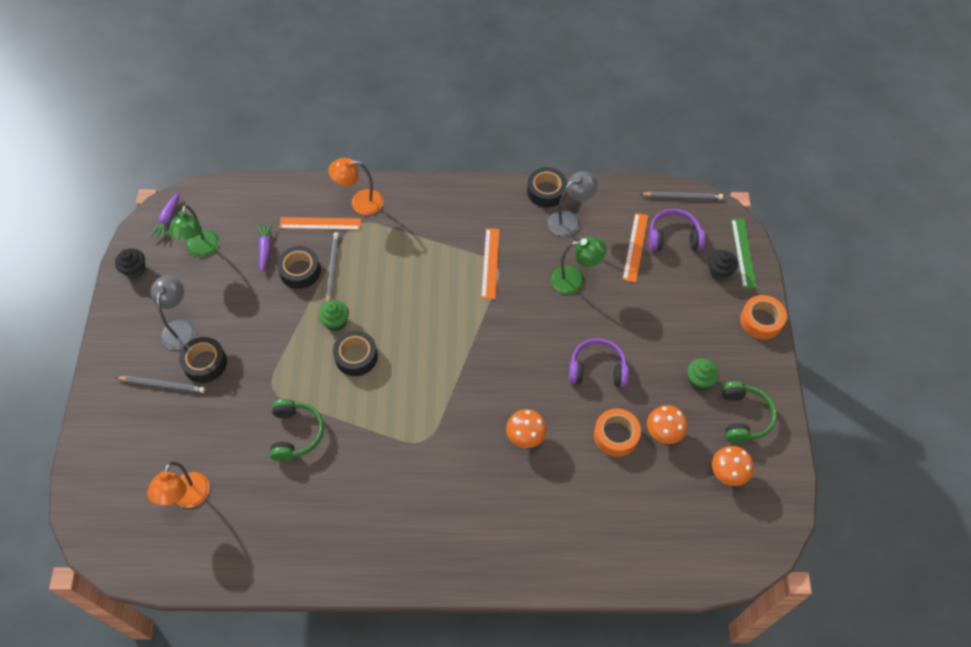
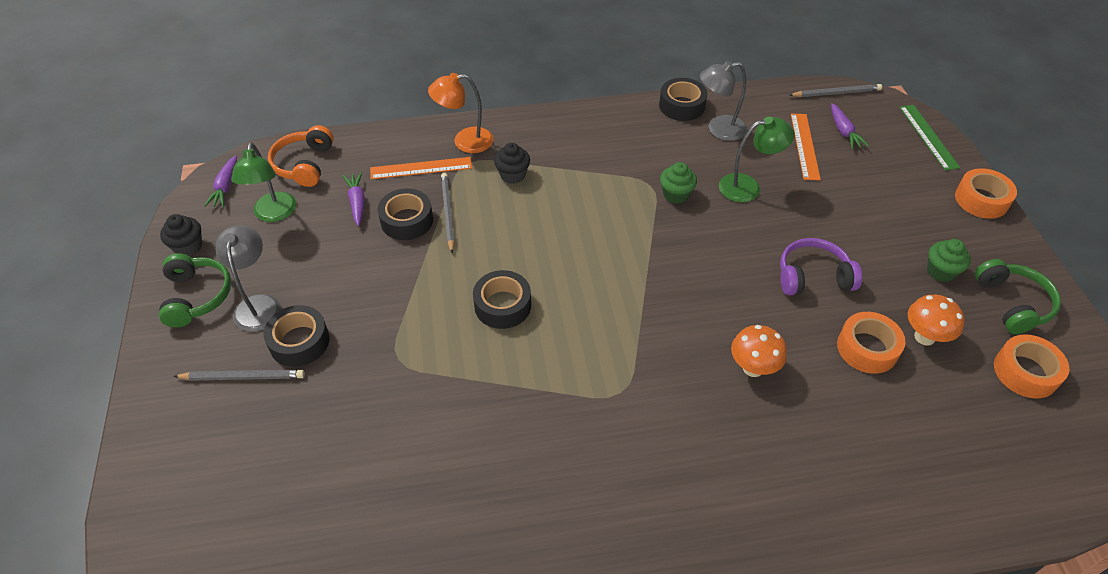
camera: 10 degrees left, 10 degrees down
(188, 498) = (301, 522): orange lamp -> none
(230, 207) = (304, 164): none -> orange headphones
(296, 433) = (443, 410): green headphones -> green headphones (197, 296)
(336, 322) = (466, 270): green cupcake -> green cupcake (676, 195)
(490, 263) = (641, 182): orange ruler -> none
(569, 220) = (719, 129): grey lamp -> grey lamp turned 150 degrees counterclockwise
(673, 237) = (843, 131): purple headphones -> purple carrot
(719, 271) = (910, 158): black cupcake -> black cupcake (513, 175)
(727, 474) = (1025, 372): orange mushroom -> orange tape

